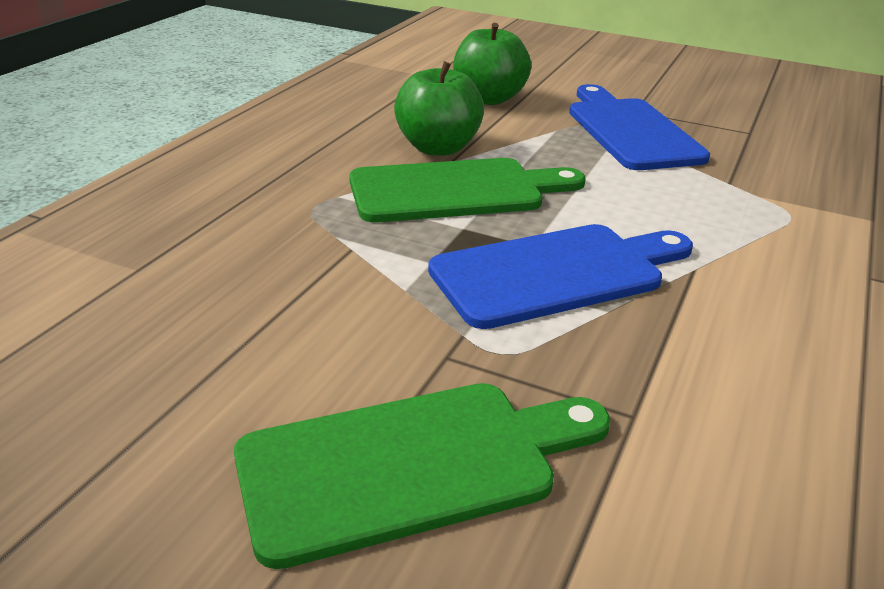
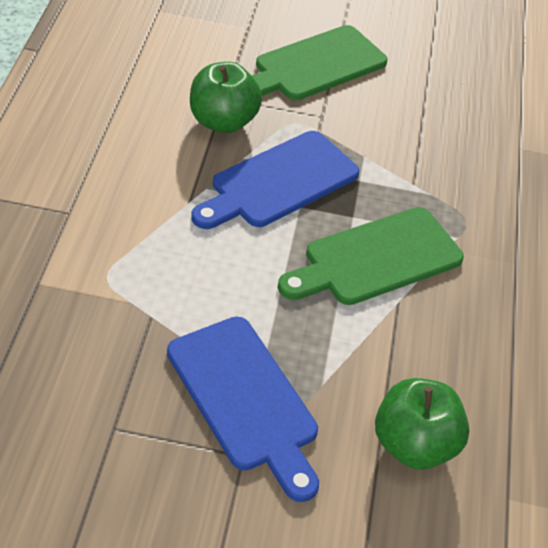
camera: 160 degrees right, 15 degrees up
(438, 148) = (418, 322): green apple -> green apple (223, 121)

